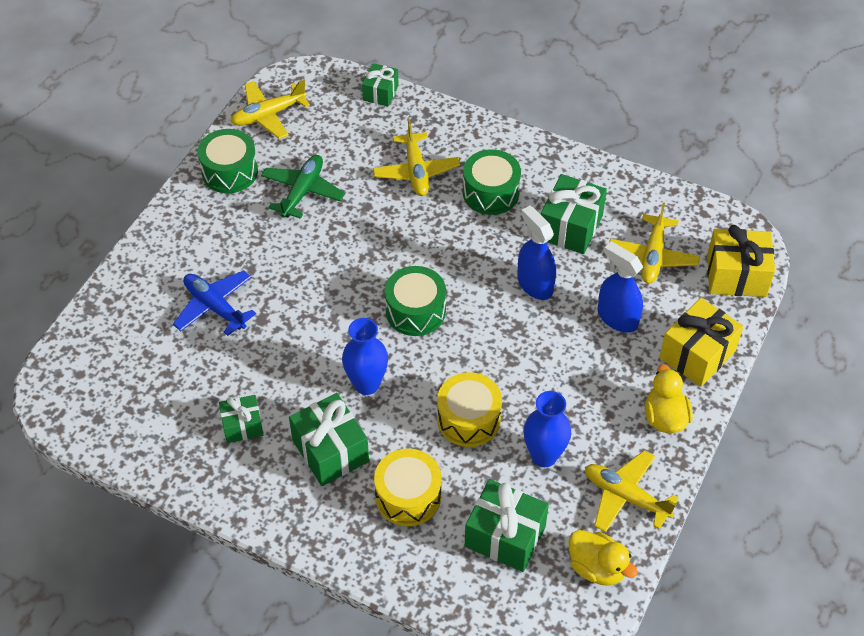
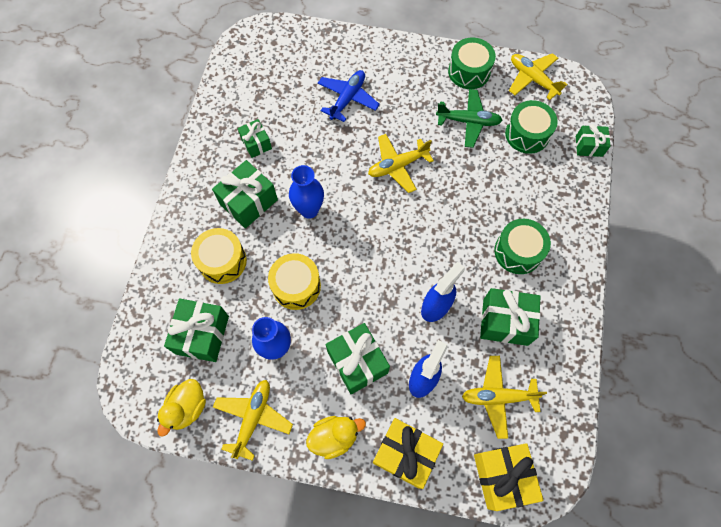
camera: 75 degrees right, 15 degrees up
(415, 311) = (383, 225): green drum -> green drum (527, 134)
(416, 171) = (518, 192): yellow plane -> yellow plane (397, 166)
(583, 376) = (357, 362): none -> green gift

